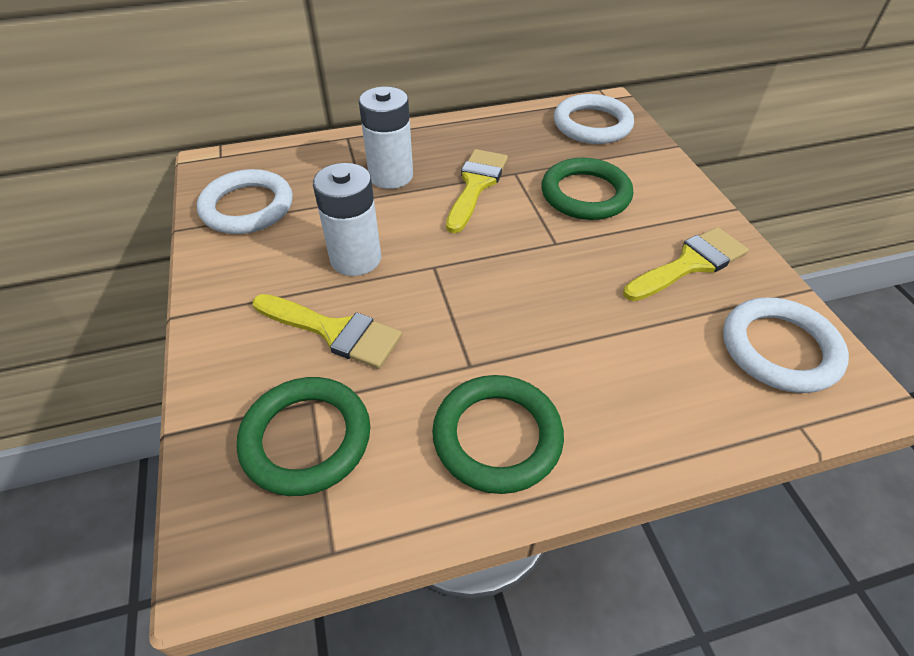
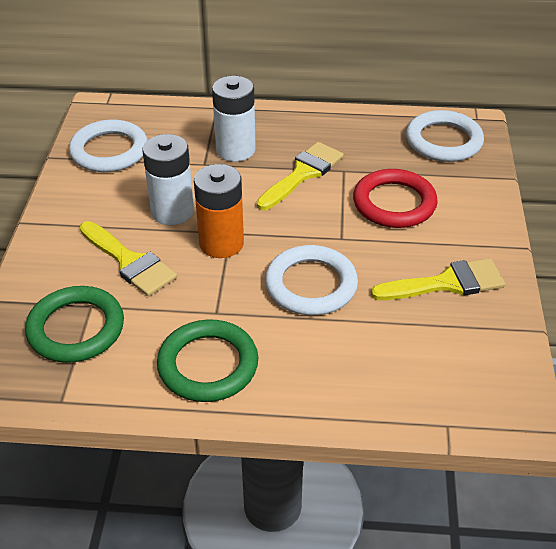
camera: 20 degrees right, 5 degrees down
(431, 281) = (221, 243): none -> orange battery
(585, 194) = (394, 203): green ring -> red ring
(779, 349) = (474, 368): white ring -> white ring (311, 285)

